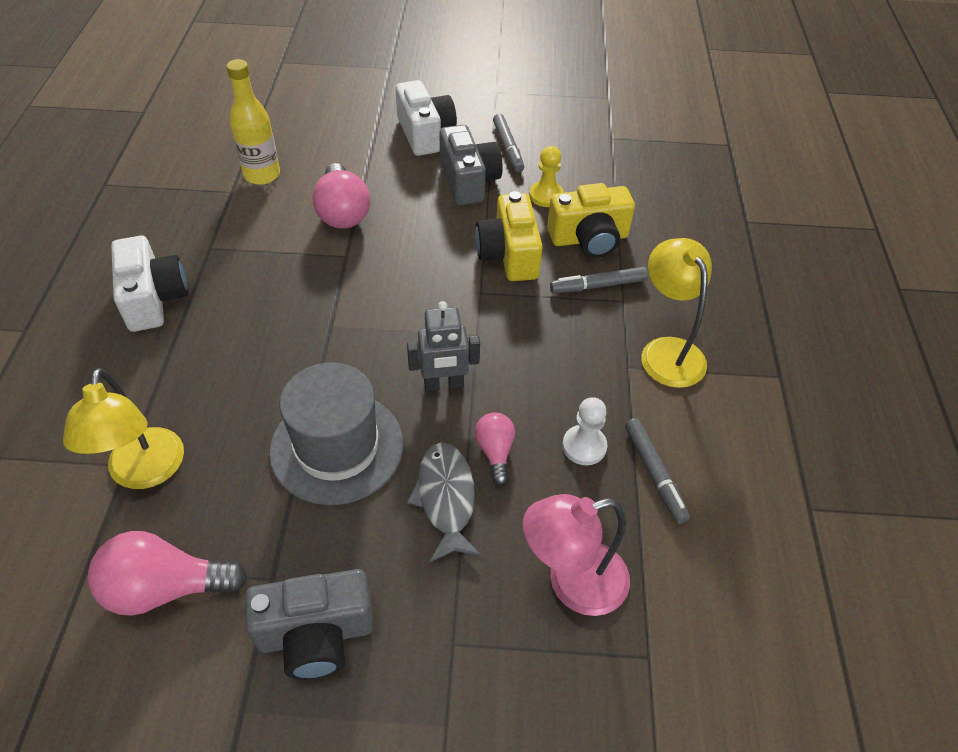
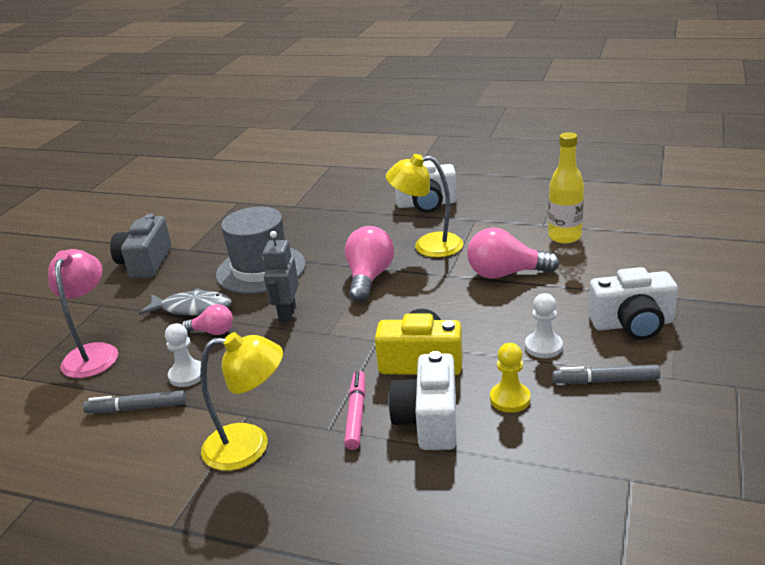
camera: 110 degrees right, 20 degrees down
(145, 472) = (284, 211): yellow lamp -> yellow lamp (428, 246)
(165, 588) = (208, 222): pink light bulb -> pink light bulb (369, 278)
(468, 181) = (543, 346): grey camera -> white pawn
(589, 239) = (428, 420): yellow camera -> white camera
(598, 286) = (356, 415): grey marker -> pink marker

